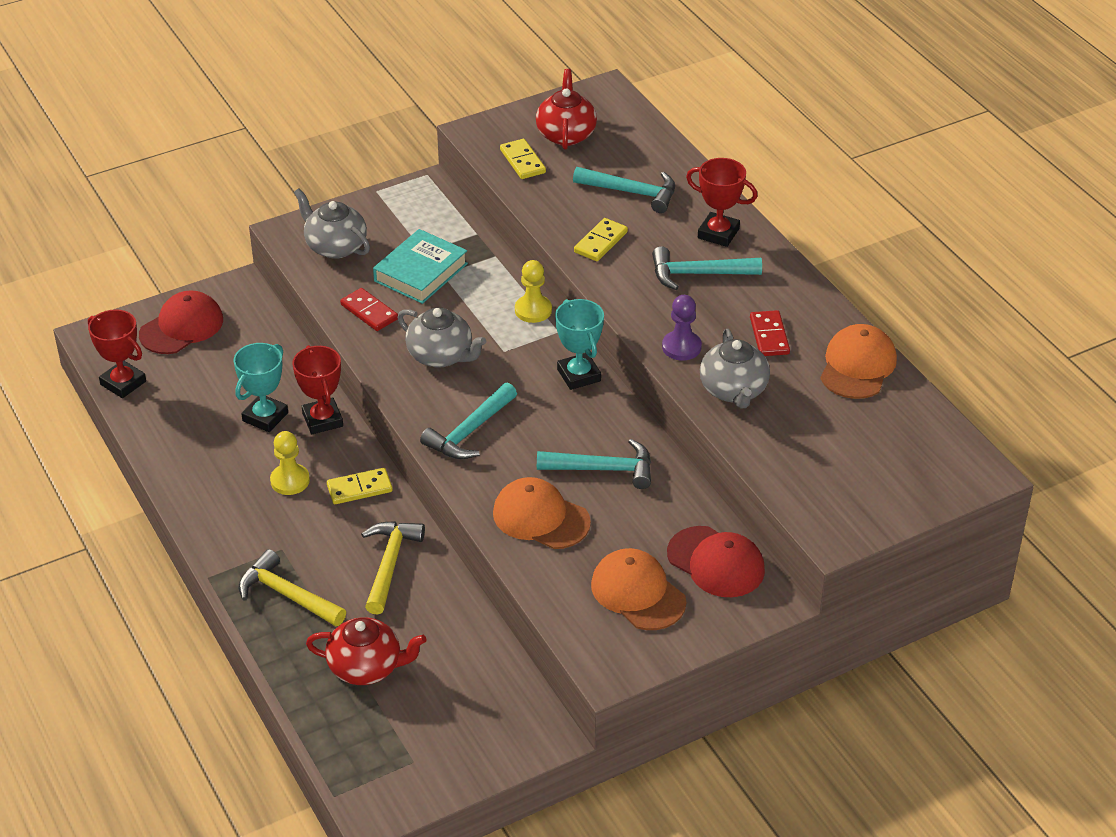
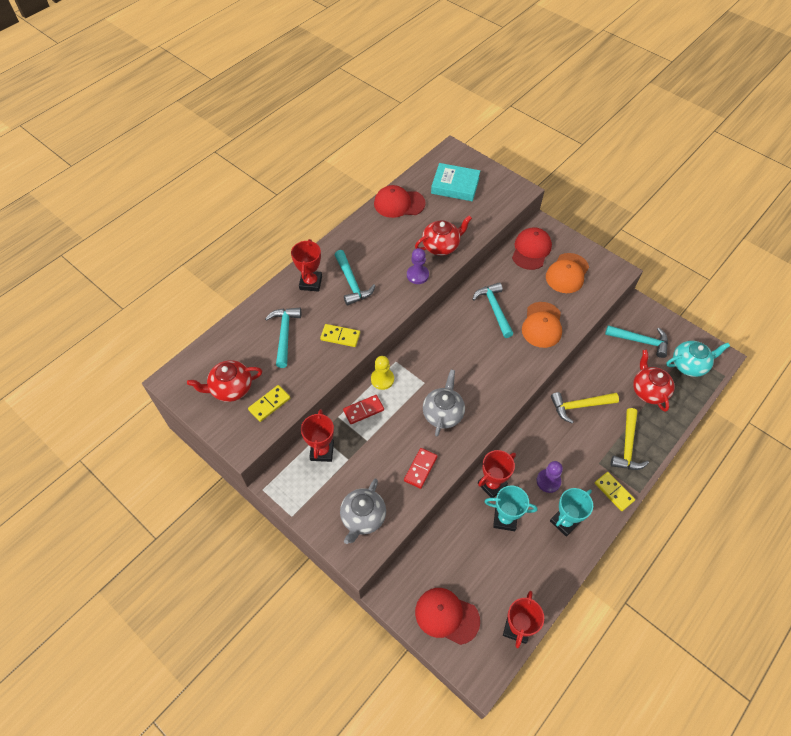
camera: 110 degrees left, 15 degrees up
(290, 481) = (548, 481): yellow pawn -> purple pawn
(359, 488) = (535, 442): yellow domino -> yellow domino (614, 492)
(384, 752) = (689, 365): none -> turquoise teapot
(420, 272) = (370, 453): turquoise book -> turquoise book (455, 185)
(450, 231) = (322, 451): none -> red trophy
(470, 431) = (497, 377): turquoise hammer -> turquoise hammer (640, 341)
(579, 375) = (428, 340): turquoise trophy -> turquoise trophy (564, 521)
(733, 390) = (441, 246): grey teapot -> red teapot
(769, 336) = (391, 241): red domino -> red domino (363, 410)
(857, 366) = (399, 203): orange cap -> red cap

